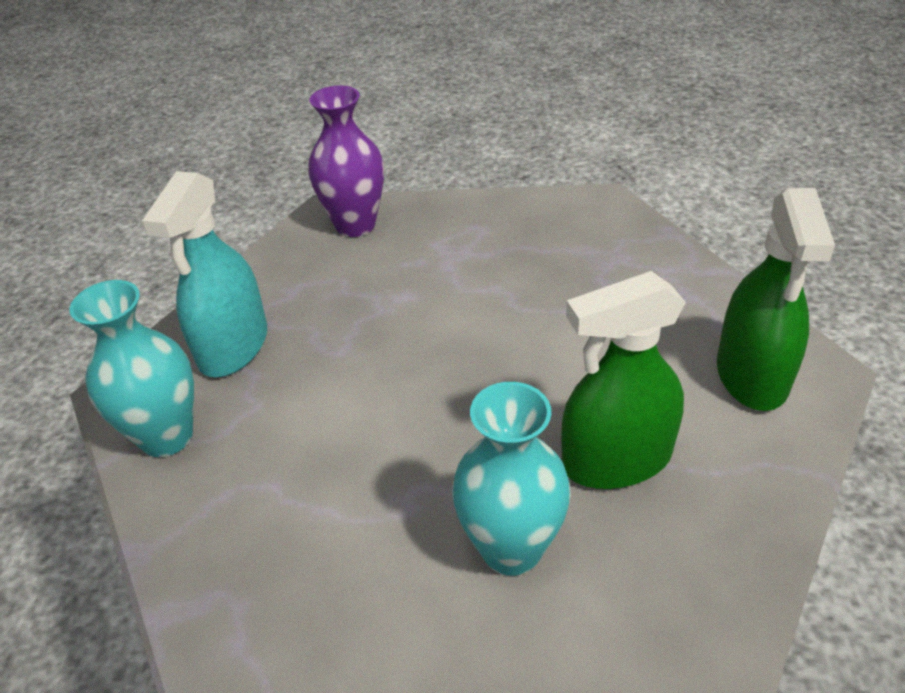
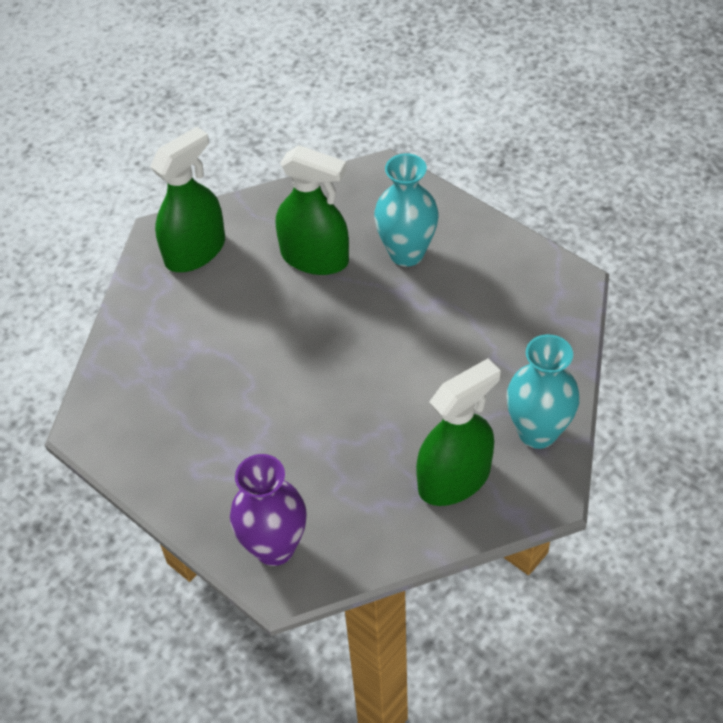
camera: 140 degrees left, 10 degrees up
(233, 346) = (454, 479): turquoise spray bottle -> green spray bottle

